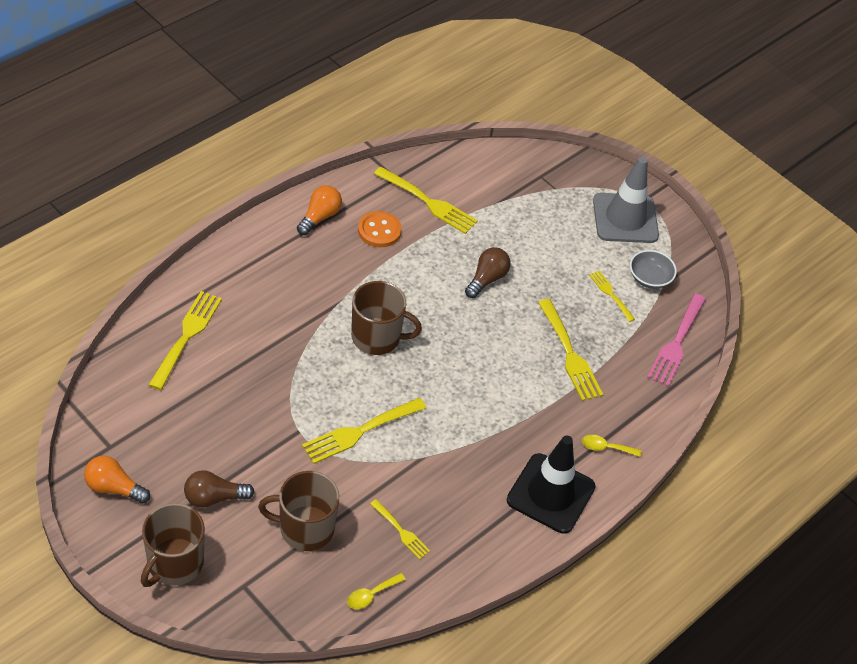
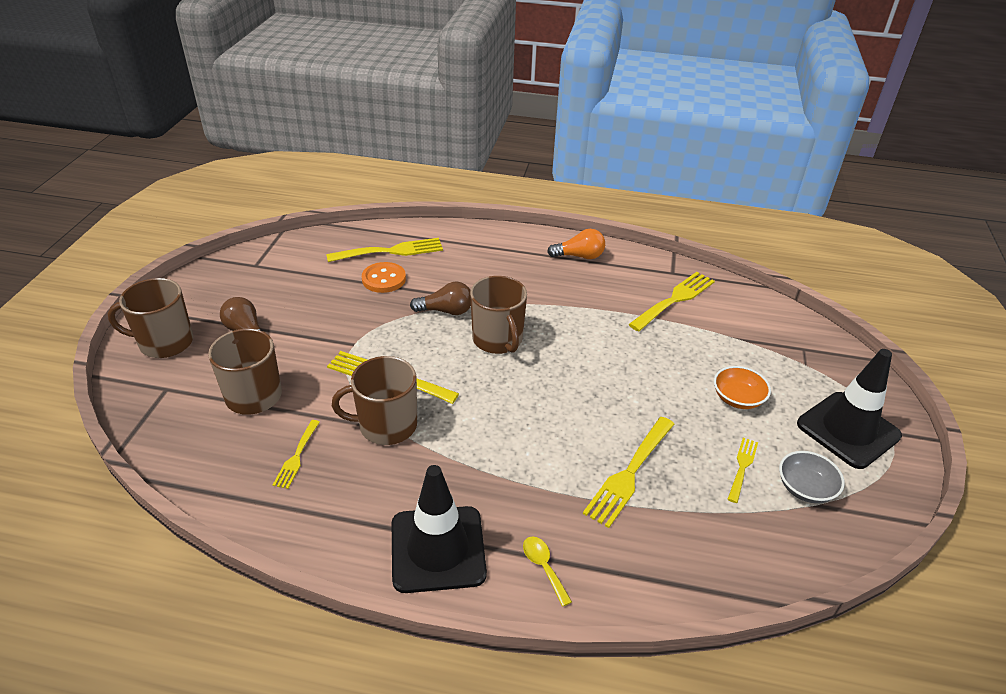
camera: 60 degrees right, 10 degrees down
(114, 488) = (218, 283): orange light bulb -> none
(371, 595) = (206, 472): yellow spoon -> none
(379, 231) = (608, 289): orange button -> orange button (384, 279)
(413, 460) = (386, 425): none -> brown mug
(428, 202) = (674, 300): yellow fork -> yellow fork turned 135 degrees counterclockwise
(486, 279) = (642, 372): brown light bulb -> brown light bulb (446, 311)
(554, 249) = (737, 398): none -> orange bowl
(625, 218) = (848, 430): grey traffic cone -> black traffic cone
(676, 343) = (755, 558): pink fork -> none

